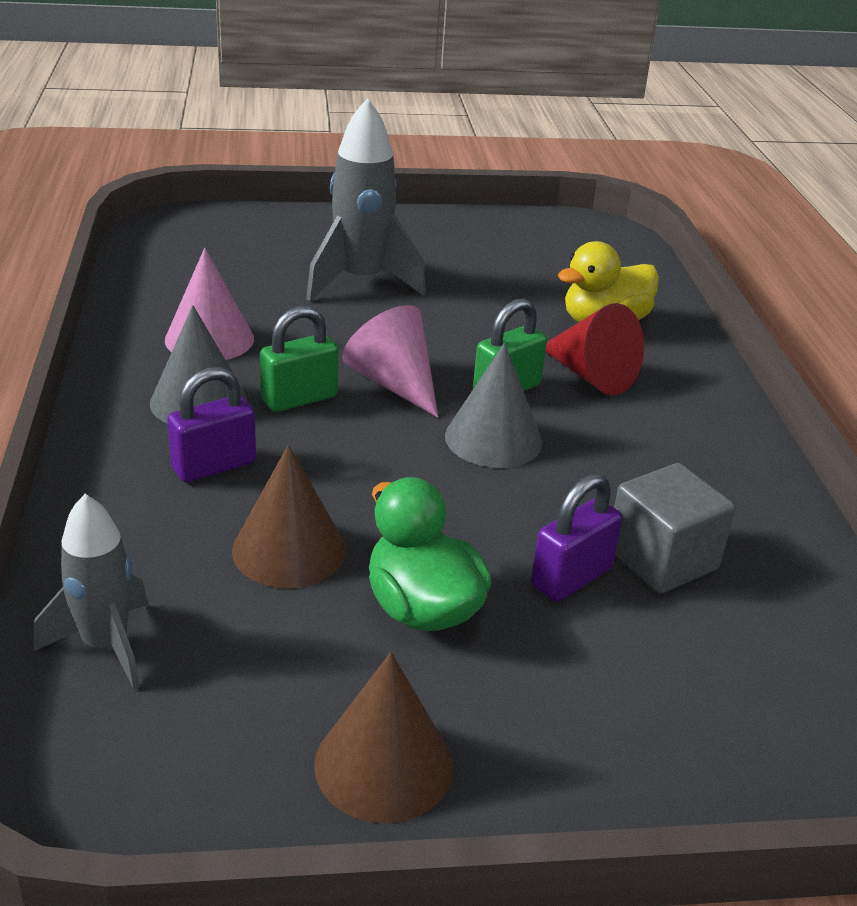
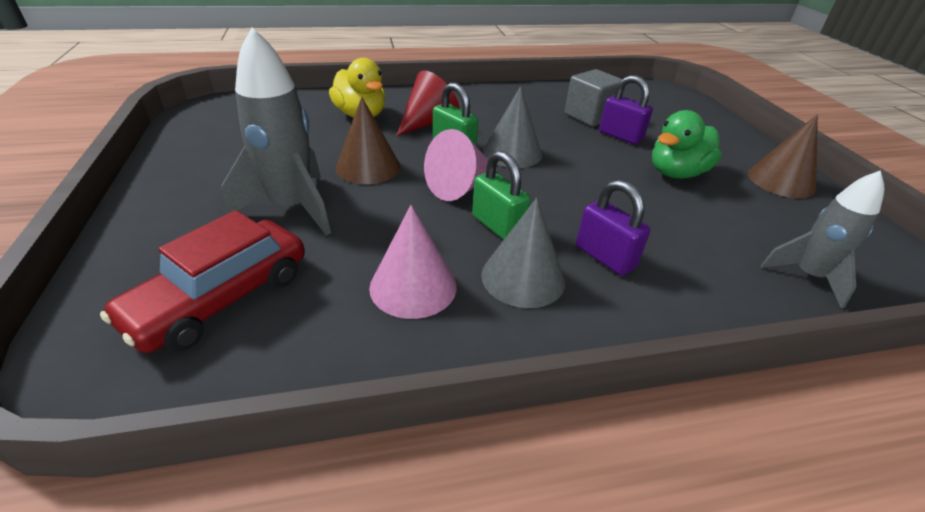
camera: 95 degrees left, 5 degrees up
(228, 258) = (221, 298): none -> red car
(289, 550) = (666, 216): brown cone -> brown cone (368, 167)

